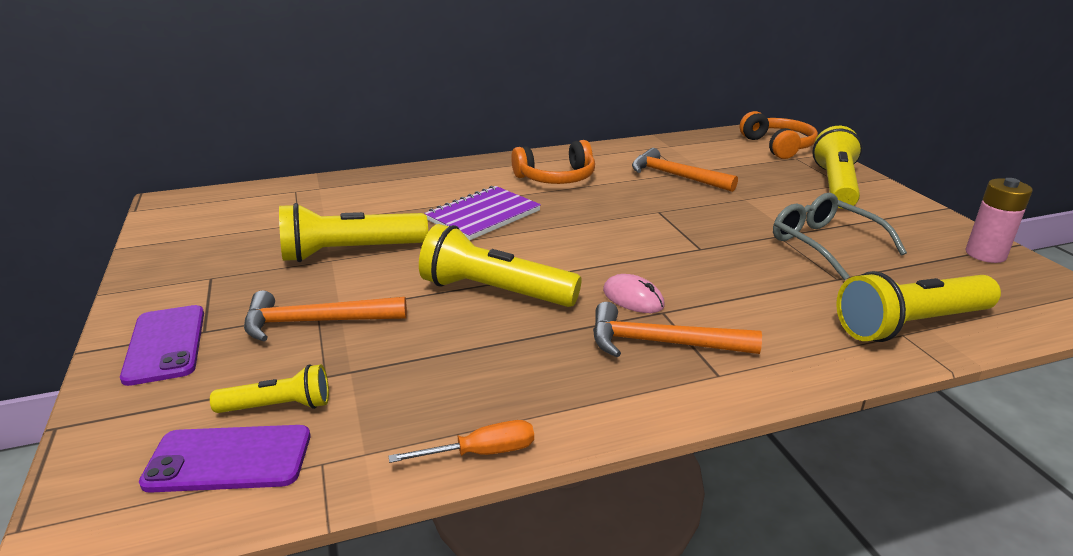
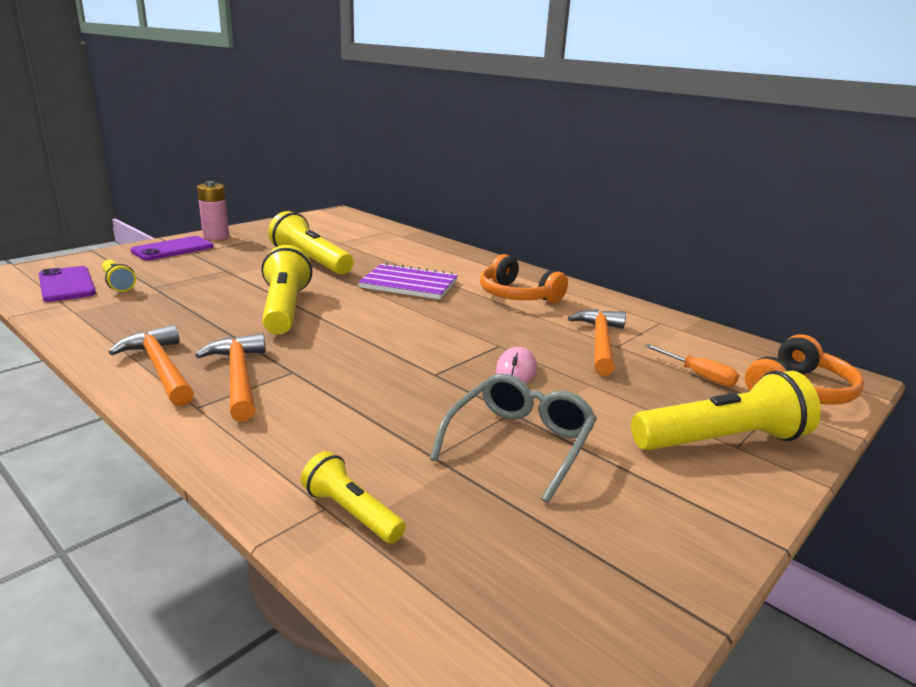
camera: 60 degrees right, 5 degrees down
(315, 322) = (213, 272): orange hammer -> orange hammer (161, 368)
(481, 452) = (76, 339): orange screwdriver -> orange screwdriver (699, 375)
(633, 298) = (309, 356): pink mouse -> pink mouse (516, 370)
(910, 325) = (351, 512): yellow flashlight -> yellow flashlight, size x0.55
(985, 254) = (632, 586): pink battery -> pink battery (216, 236)

